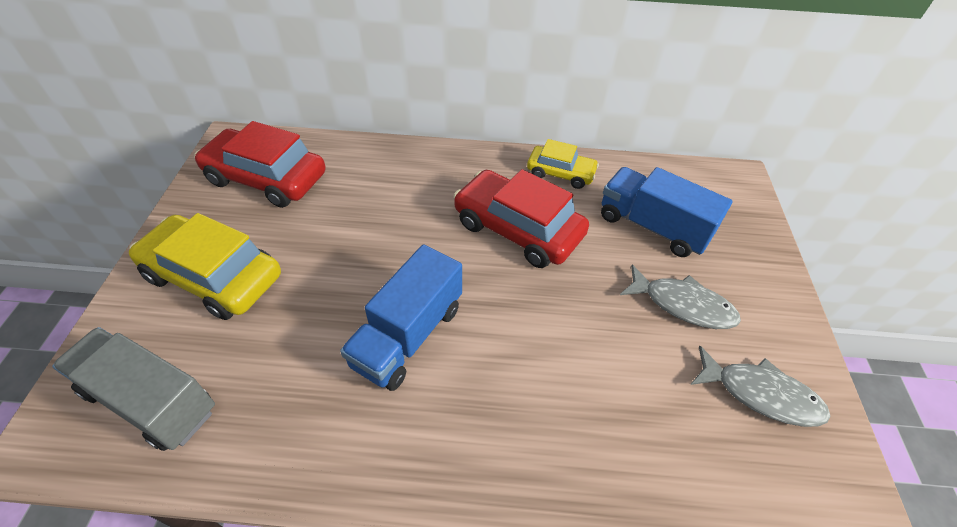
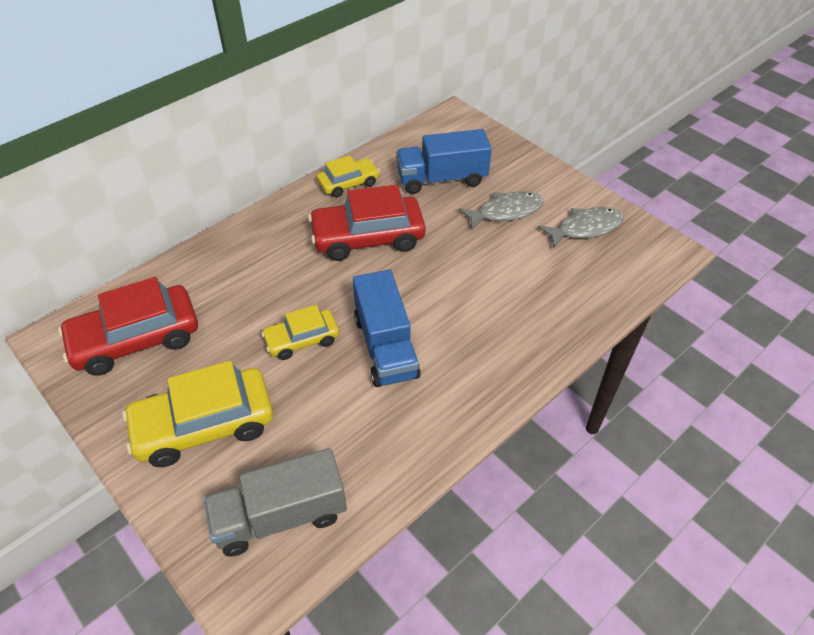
camera: 45 degrees left, 0 degrees up
(357, 271) = (302, 340): none -> yellow car

